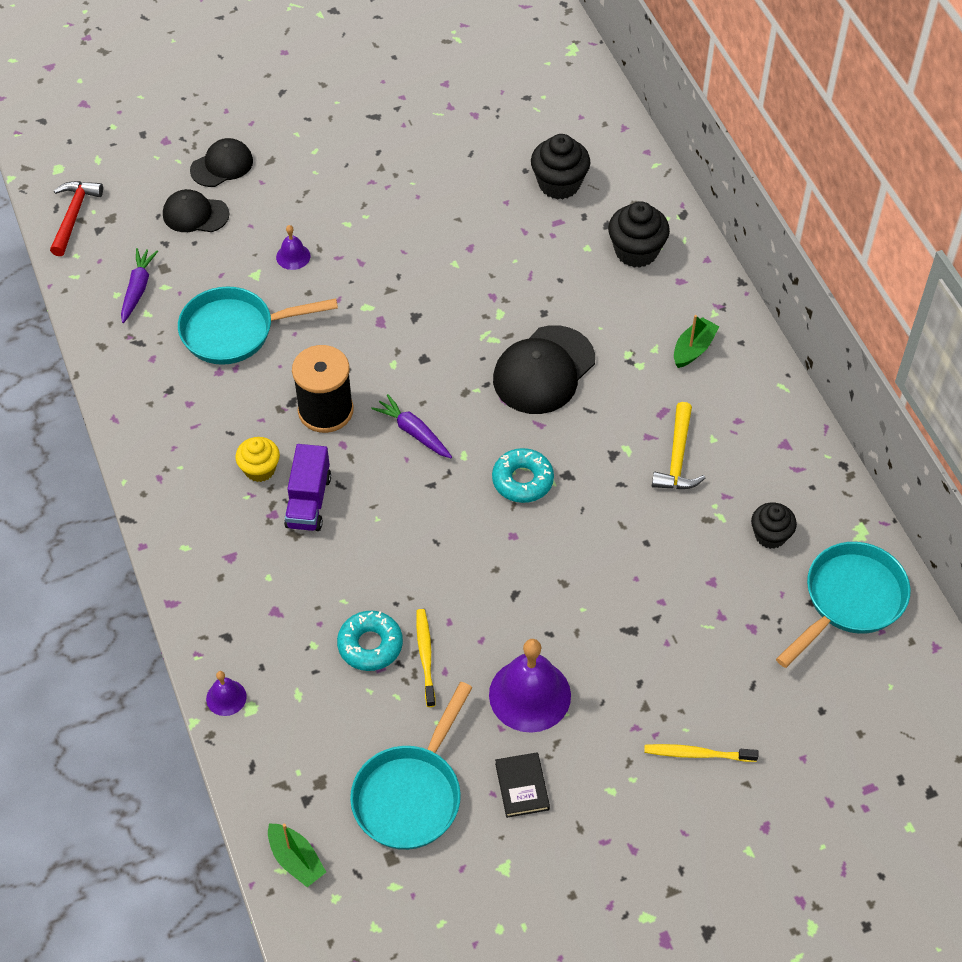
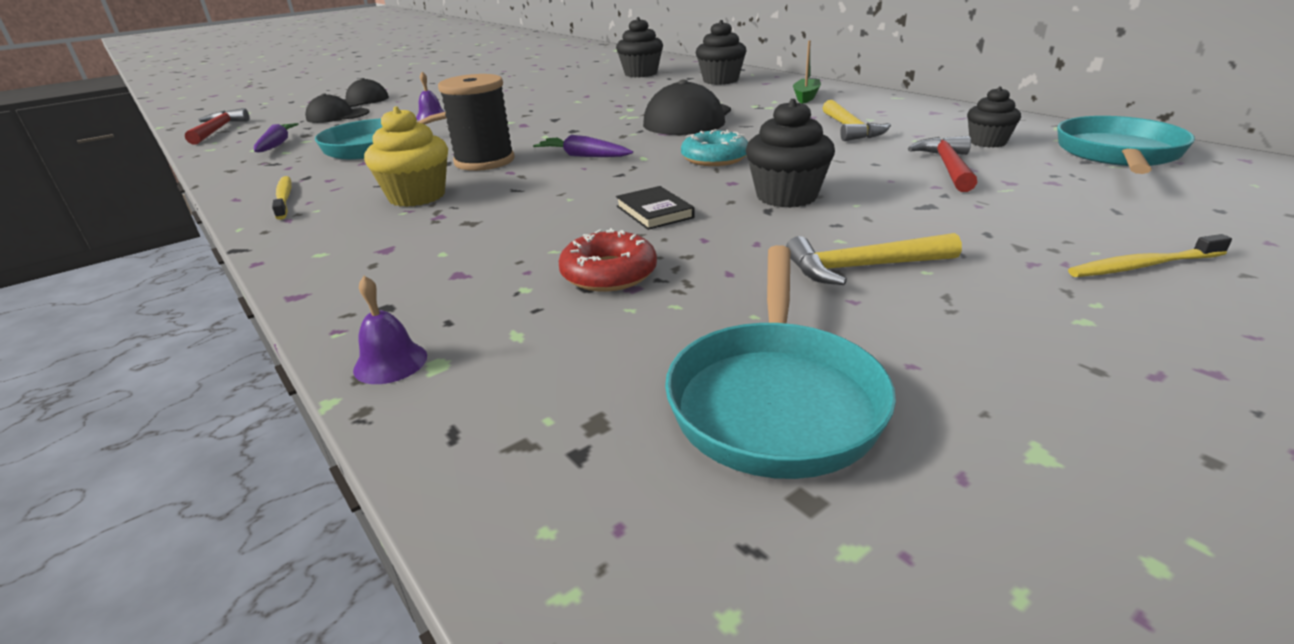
camera: 15 degrees left, 25 degrees down
(260, 469) = (417, 196): yellow cupcake -> yellow cupcake, size x1.50
(296, 860) = (595, 563): green boat -> none
(308, 501) = (482, 202): purple truck -> none
(370, 645) = (609, 273): turquoise donut -> red donut
(425, 656) = (692, 267): yellow toothbrush -> yellow toothbrush (284, 198)
(522, 786) = (949, 347): black book -> black book (654, 212)
(530, 695) = (862, 267): purple bell -> yellow hammer
(540, 577) = (786, 196): none -> black cupcake
(697, 571) = (948, 167): none -> red hammer

